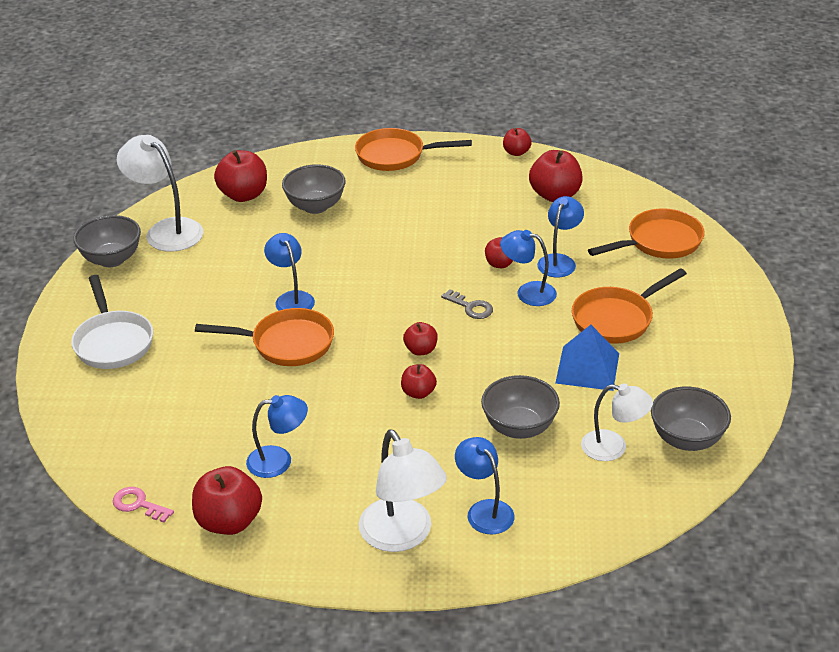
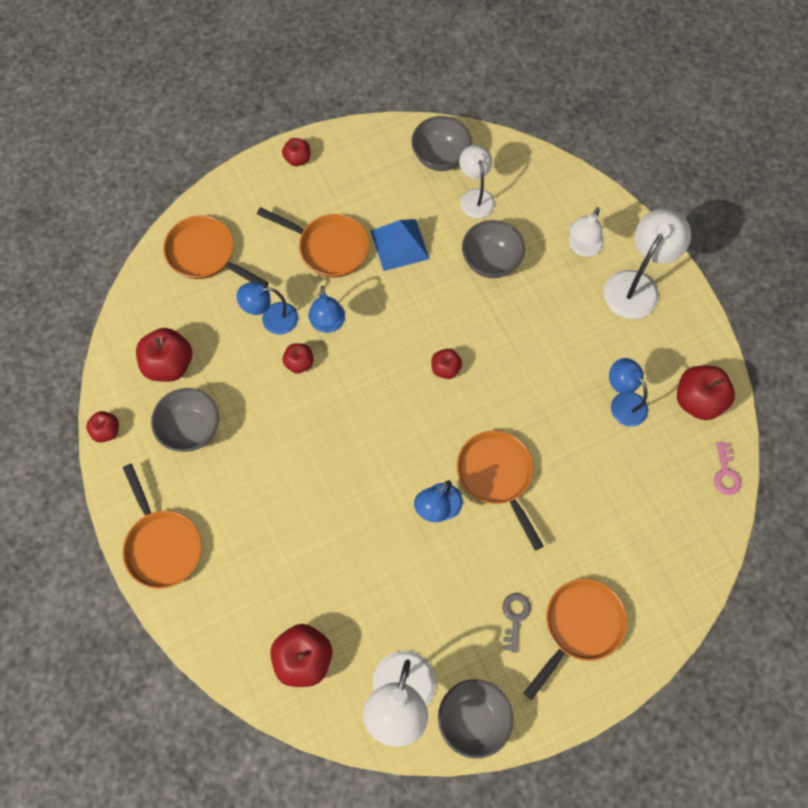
camera: 120 degrees left, 30 degrees up
(113, 342) = (580, 626): white pan -> orange pan
(315, 206) = (289, 572): grey bowl -> grey bowl (191, 429)
(418, 393) = (495, 345): red apple -> red apple (298, 159)
(471, 307) = (371, 358): grey key -> grey key (514, 617)
(484, 510) = (582, 248): blue lamp -> white lamp

